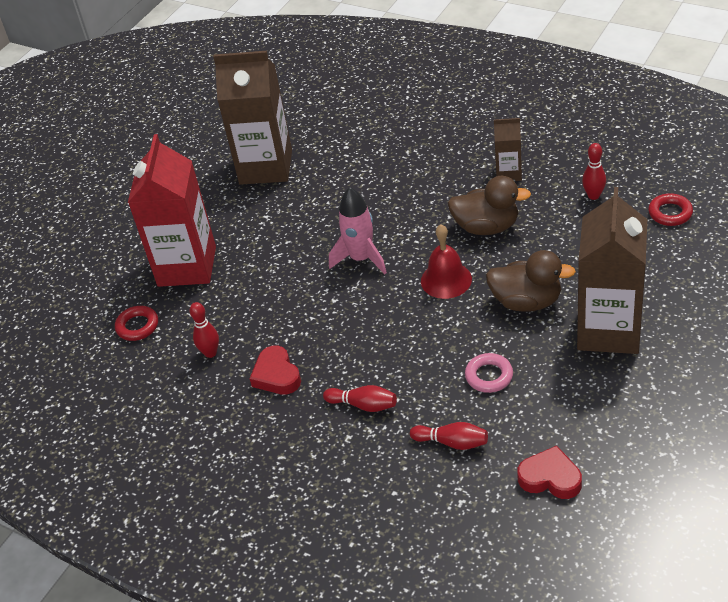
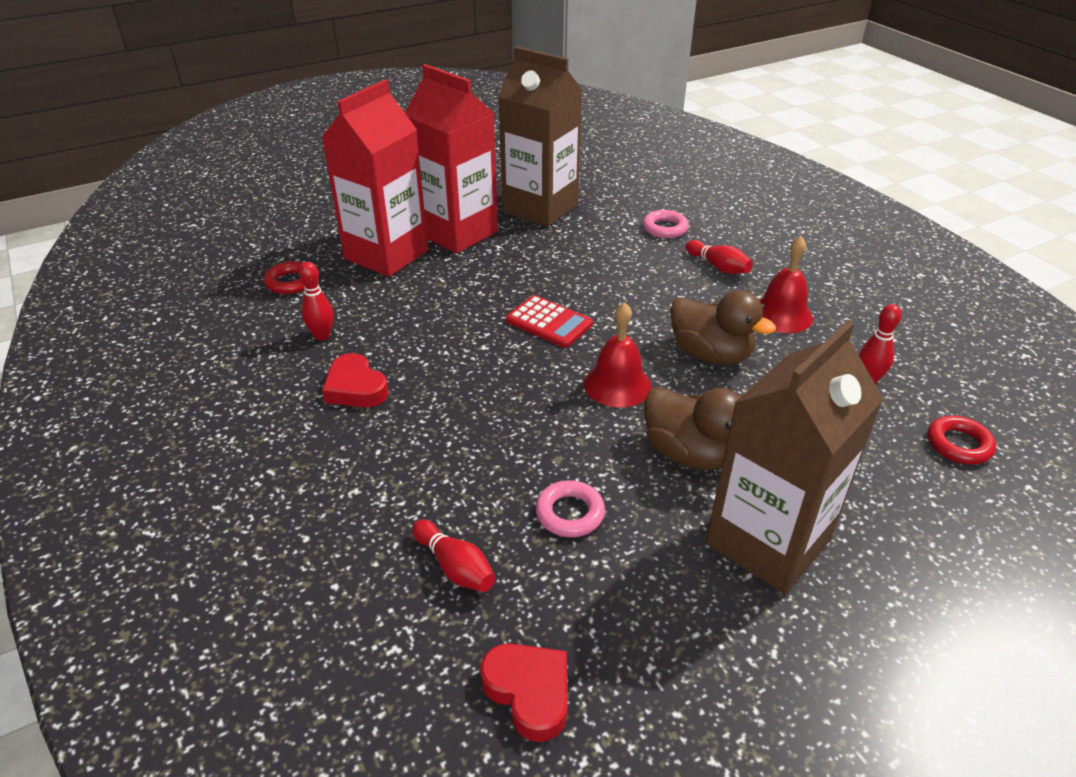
camera: 25 degrees right, 5 degrees down
(223, 220) = (457, 232): none -> red carton
(276, 375) = (355, 388): red heart -> red heart turned 45 degrees counterclockwise
(361, 259) = (549, 322): pink rocket -> red calculator
(363, 405) = (404, 466): red bowling pin -> red bowling pin (718, 267)
(375, 140) = (665, 228): none -> pink ring
(508, 173) = (781, 314): brown carton -> red bell

